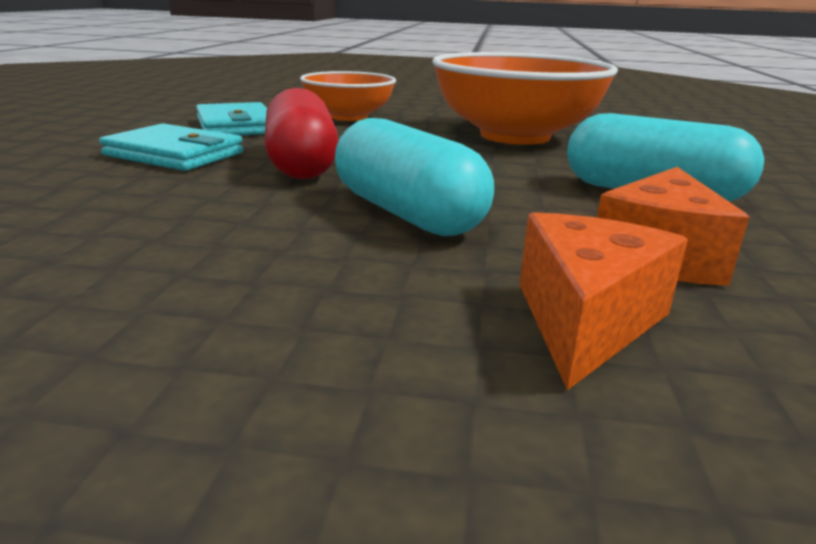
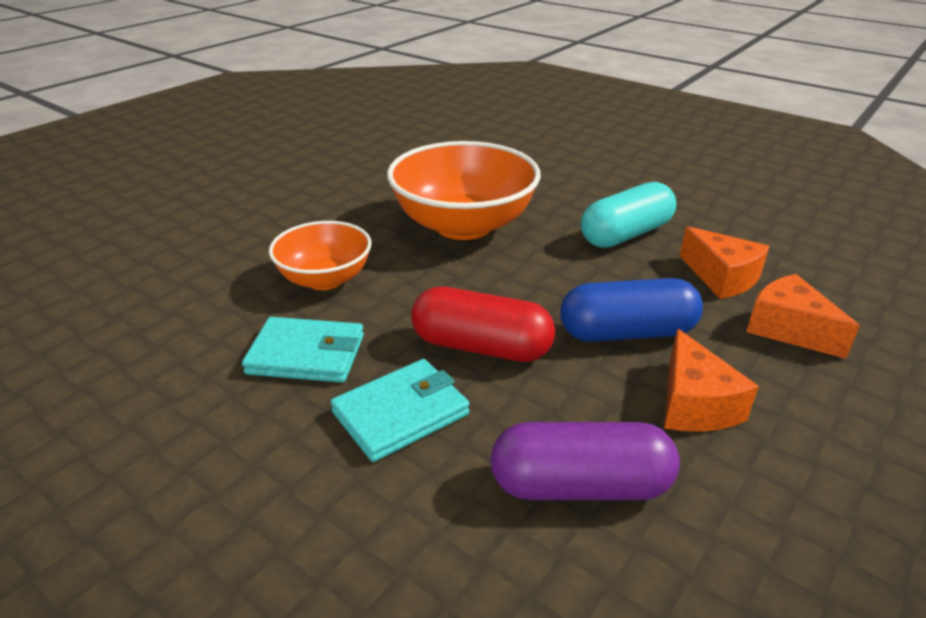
camera: 60 degrees left, 10 degrees up
(84, 220) = (580, 485): none -> purple capsule
(279, 261) = (694, 404): none -> orange cheese
(407, 213) = (627, 332): turquoise capsule -> blue capsule

